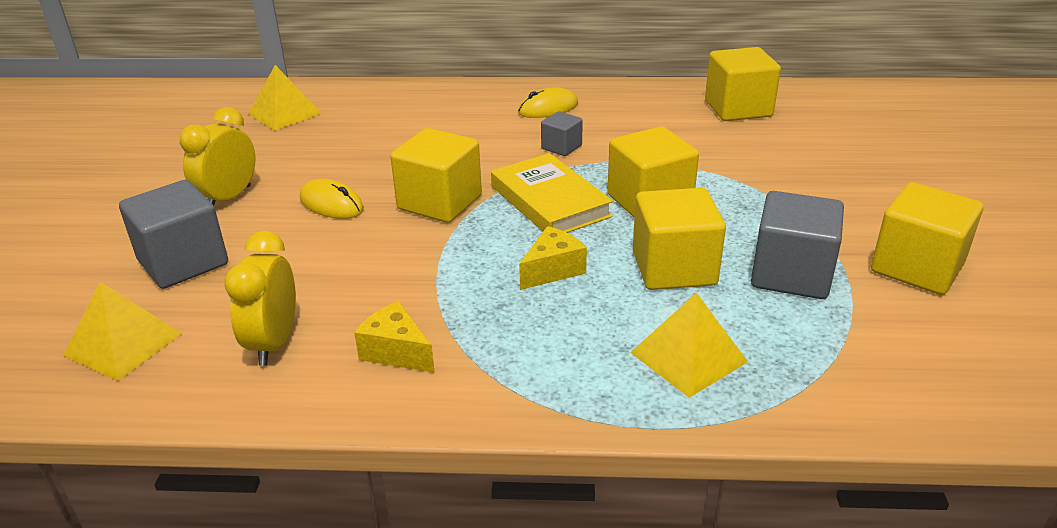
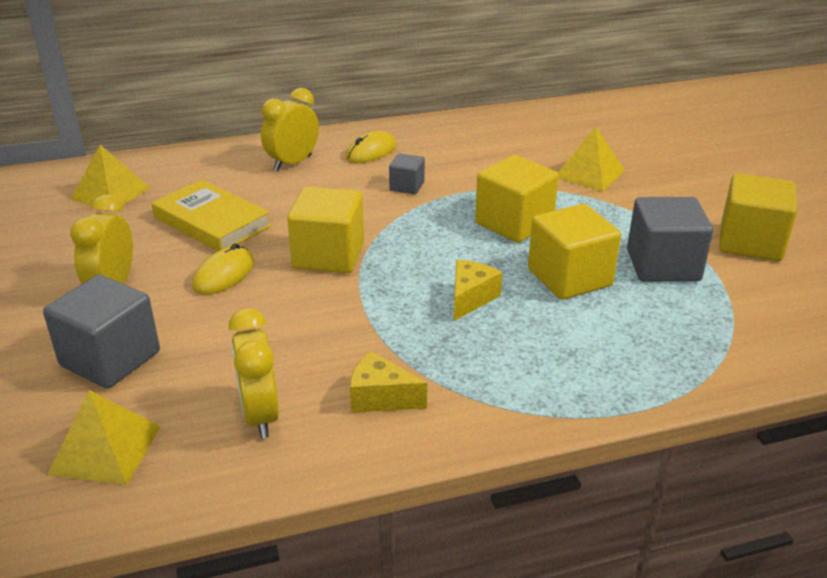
camera: 20 degrees left, 0 degrees up
(331, 204) = (224, 275): yellow mouse -> yellow mouse turned 75 degrees counterclockwise
(465, 109) = (293, 163): none -> yellow clock
(550, 201) = (428, 238): yellow book -> yellow book (211, 222)
(688, 357) = (626, 349): yellow pyramid -> yellow pyramid (589, 173)
(738, 109) = (537, 129): yellow cube -> none

